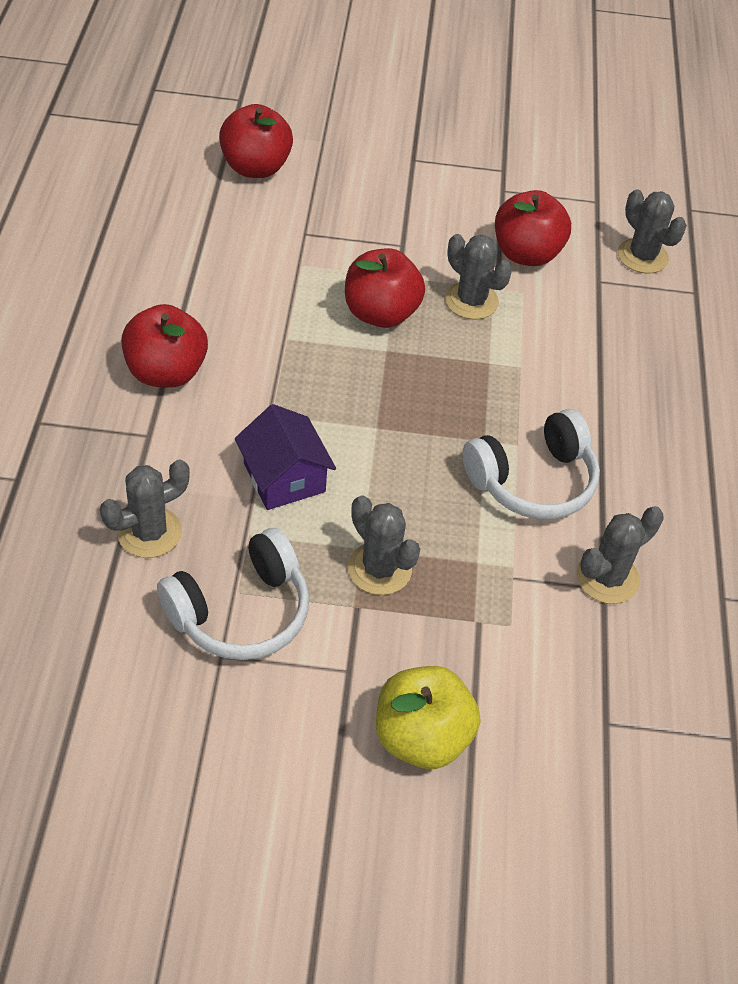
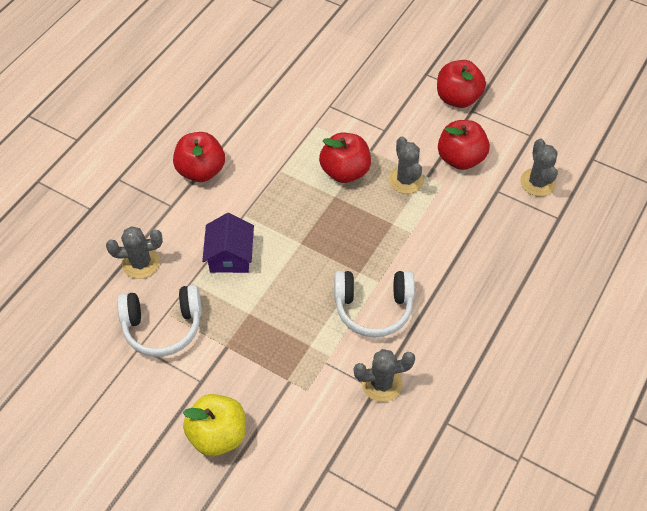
camera: 30 degrees right, 5 degrees up
(255, 167) = (324, 54): red apple -> red apple (457, 98)
(379, 569) = (252, 329): grey cactus -> none

